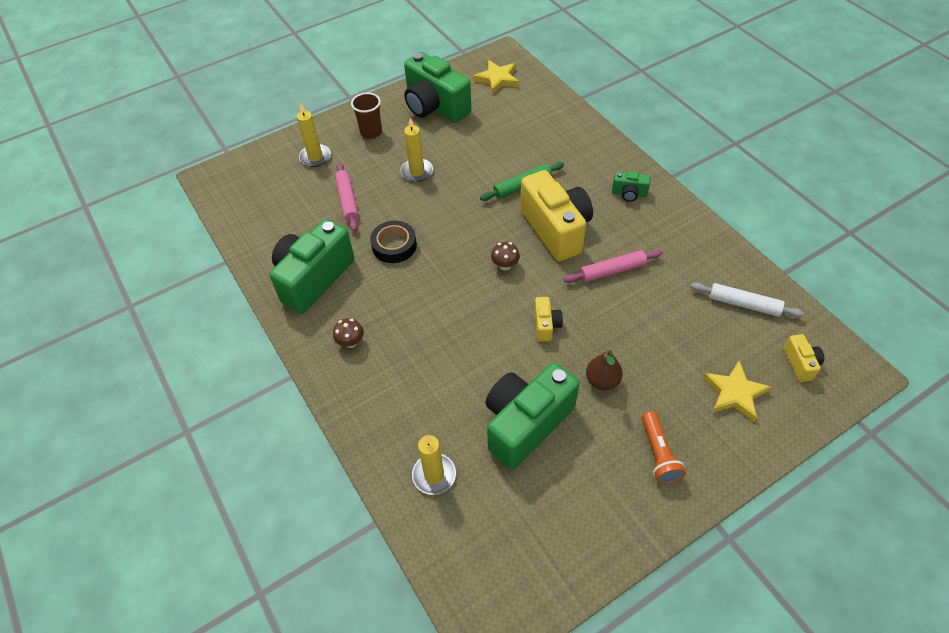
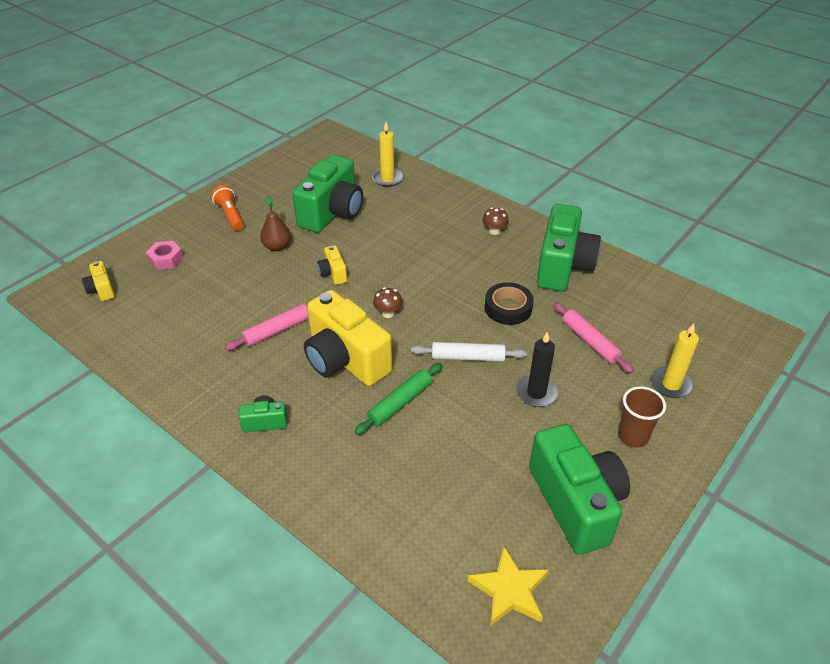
camera: 160 degrees right, 10 degrees down
(417, 172) = (536, 393): yellow candle -> black candle
(435, 107) = (576, 503): green camera -> green camera turned 45 degrees clockwise
(734, 393) = (166, 259): yellow star -> pink nut
(743, 304) = (143, 327): white rolling pin -> white rolling pin (468, 357)

